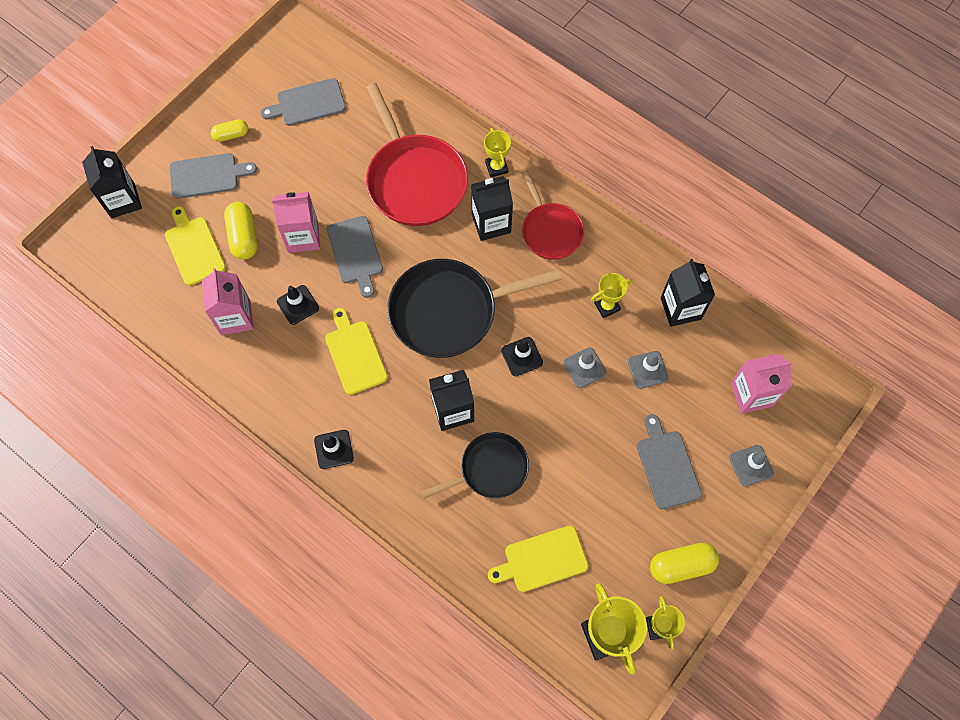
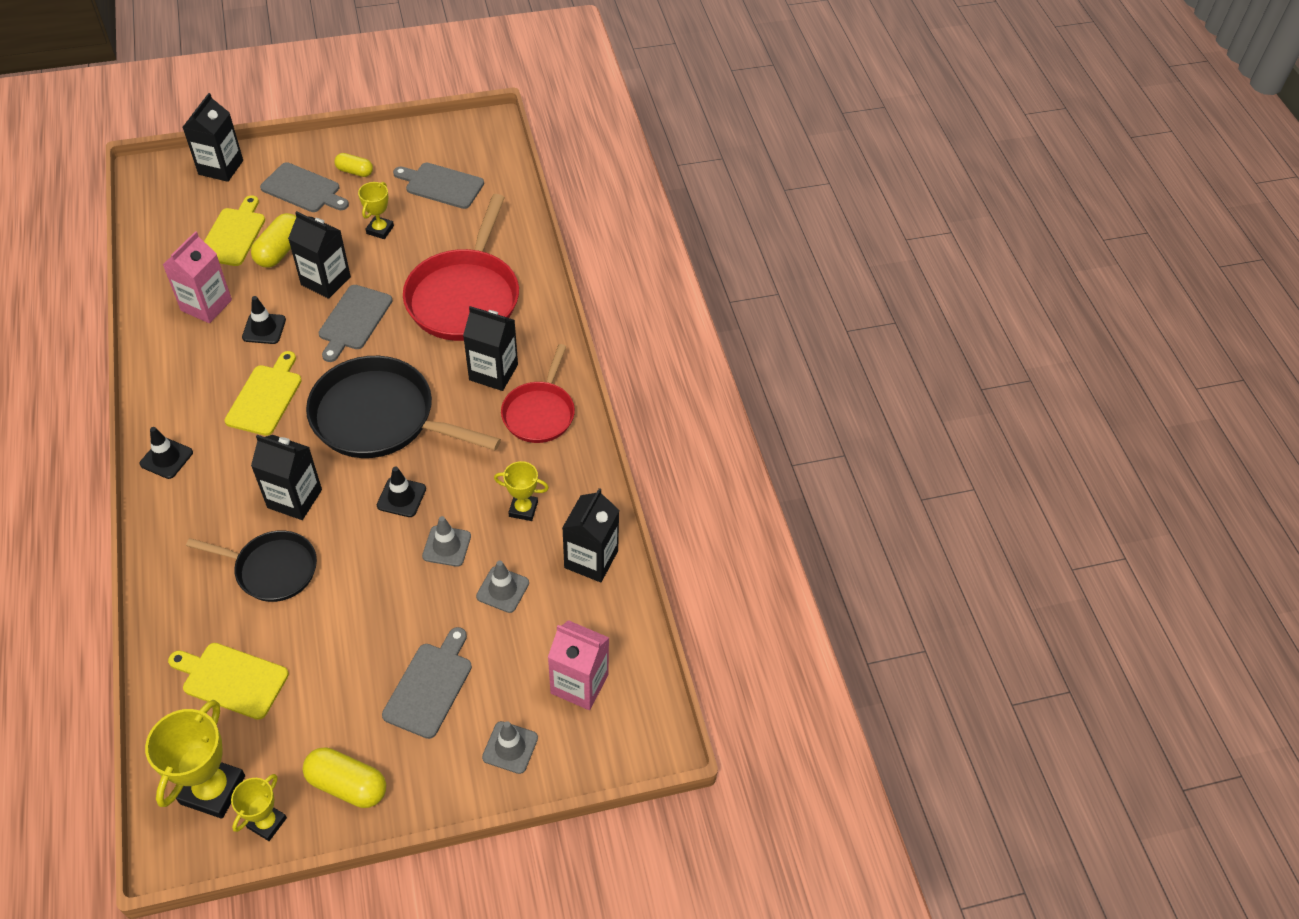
camera: 35 degrees right, 15 degrees down
(303, 237) = (326, 281): pink carton -> black carton
(496, 167) = (547, 331): yellow trophy -> yellow trophy (380, 230)

